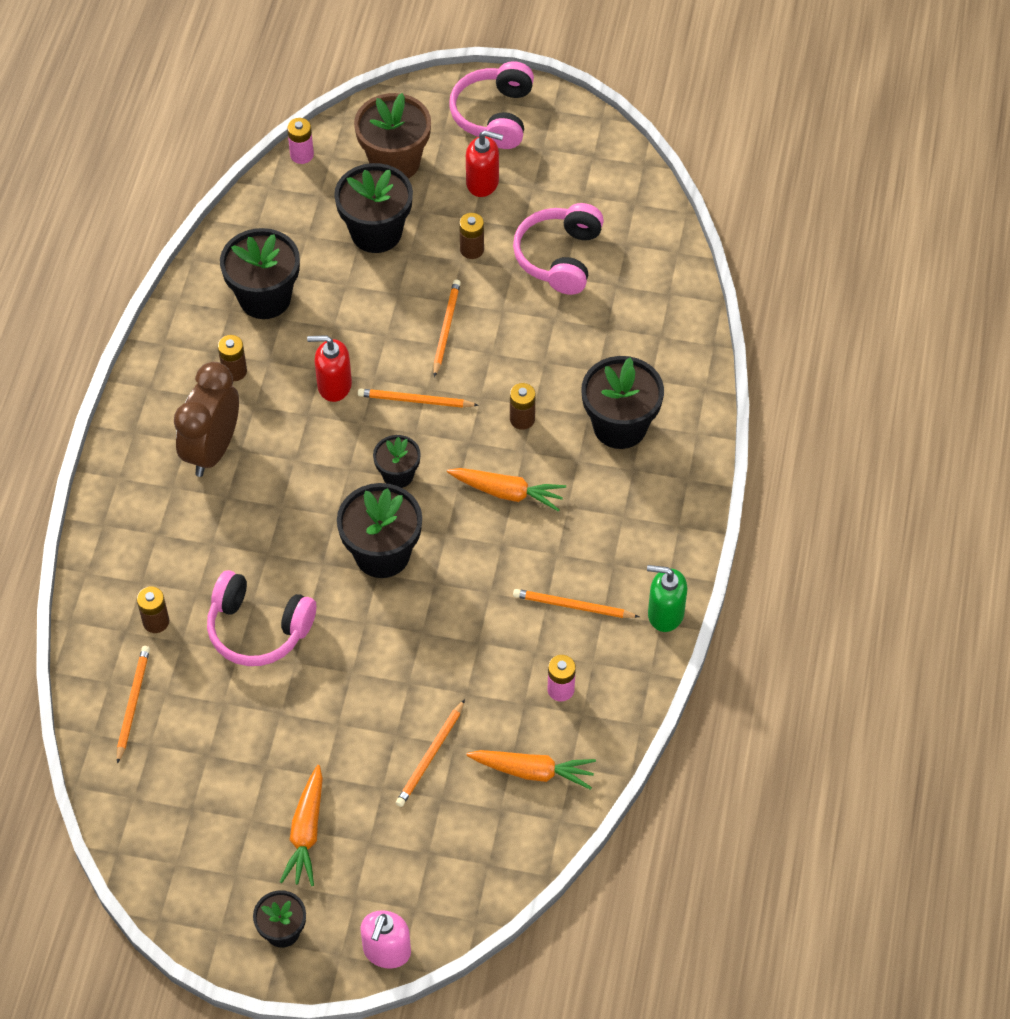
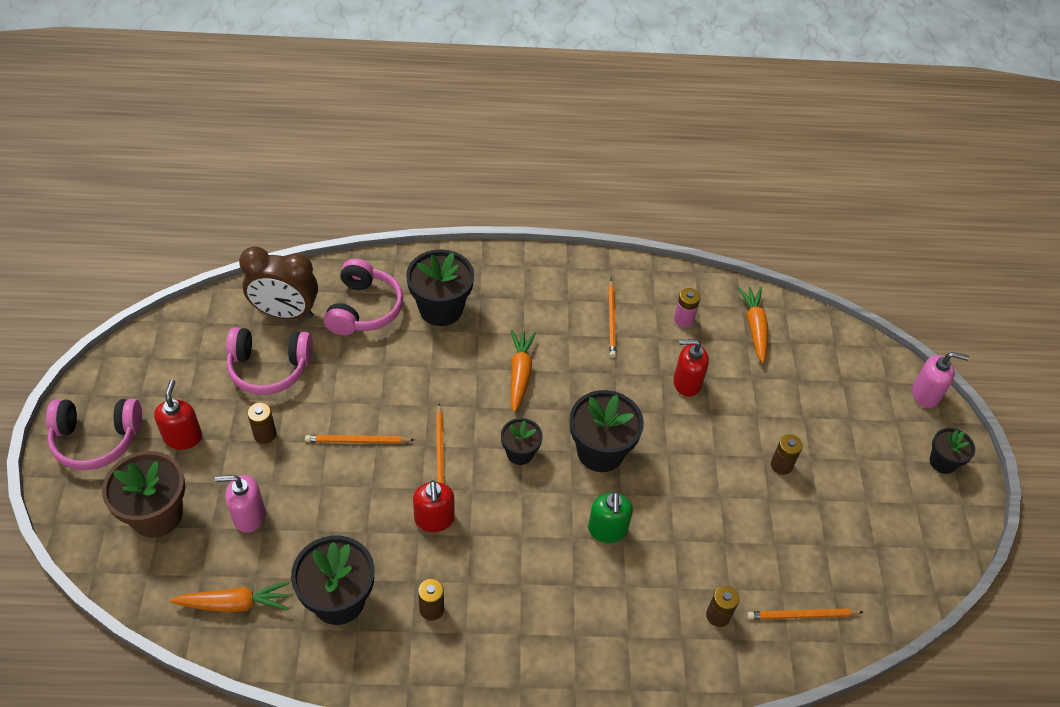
camera: 105 degrees left, 5 degrees down
(212, 450) = (525, 609): brown clock -> brown clock (285, 313)
(258, 629) = (698, 531): pink headphones -> pink headphones (364, 309)
(302, 155) = (146, 603): pink battery -> none
(306, 832) = (860, 461): orange carrot -> orange carrot (235, 604)
(376, 232) = (248, 516): black flower pot -> pink soap dispenser
(431, 755) = (766, 390): orange pencil -> none
(460, 667) = (686, 383): none -> red soap dispenser
(522, 419) = (446, 373): brown battery -> brown battery (781, 465)
(665, 613) = (602, 266): green soap dispenser -> green soap dispenser (607, 530)

